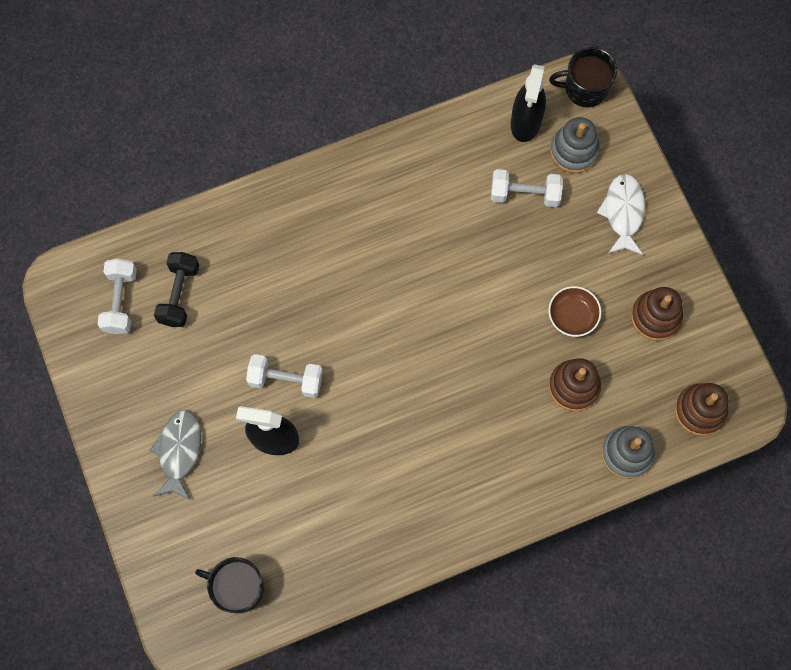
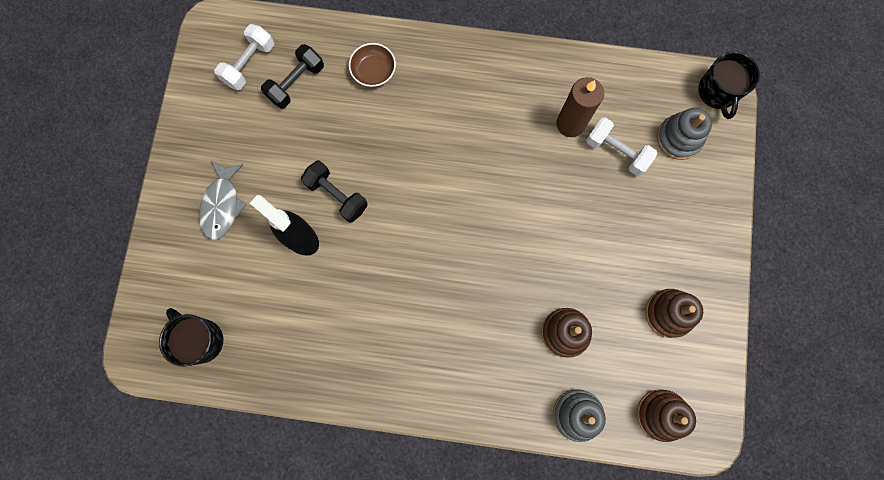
camera: 30 degrees right, 5 degrees up
(179, 451) = (222, 205): grey fish -> grey fish turned 150 degrees clockwise
(286, 380) = (337, 195): white dumbbell -> black dumbbell
(467, 191) = (570, 124): none -> brown candle
(525, 122) = (652, 93): black spray bottle -> none
(572, 315) = (598, 273): brown bowl -> brown bowl (373, 71)
(585, 88) = (717, 92): black mug -> black mug turned 120 degrees counterclockwise
(623, 212) = (691, 211): white fish -> none

